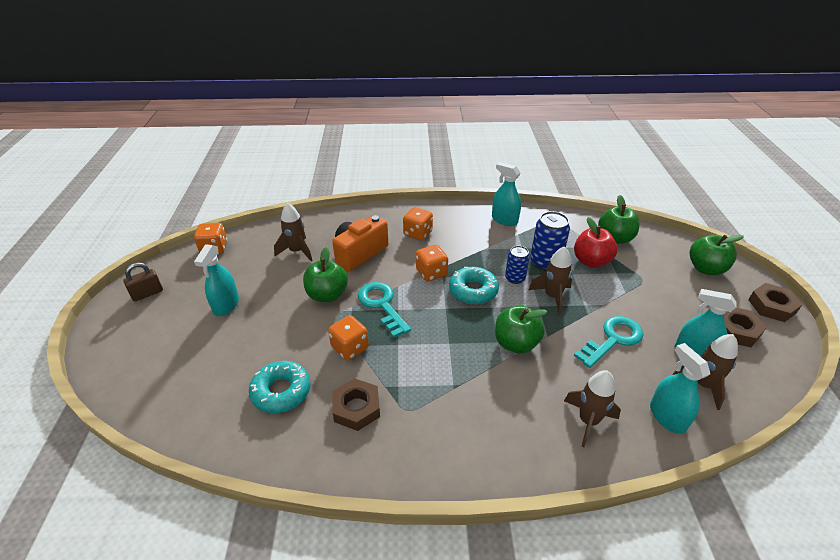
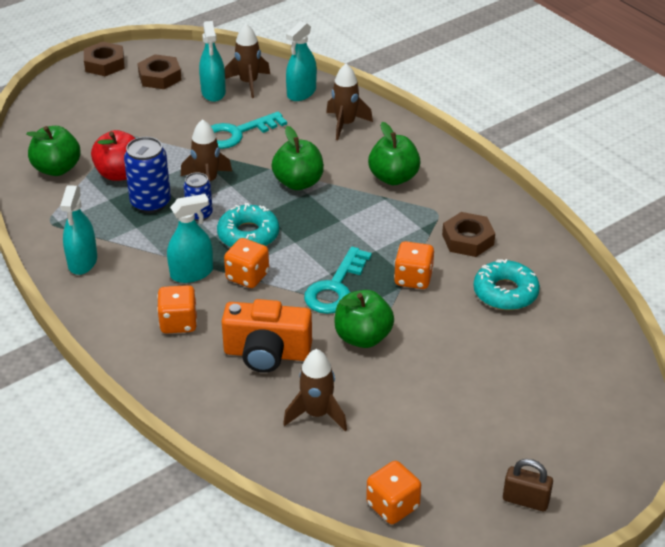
camera: 125 degrees left, 0 degrees up
(226, 305) = (463, 410): turquoise spray bottle -> turquoise spray bottle (191, 273)
(612, 339) = (237, 133): turquoise key -> turquoise key turned 45 degrees counterclockwise
(706, 269) = (70, 104): green apple -> green apple (393, 178)

